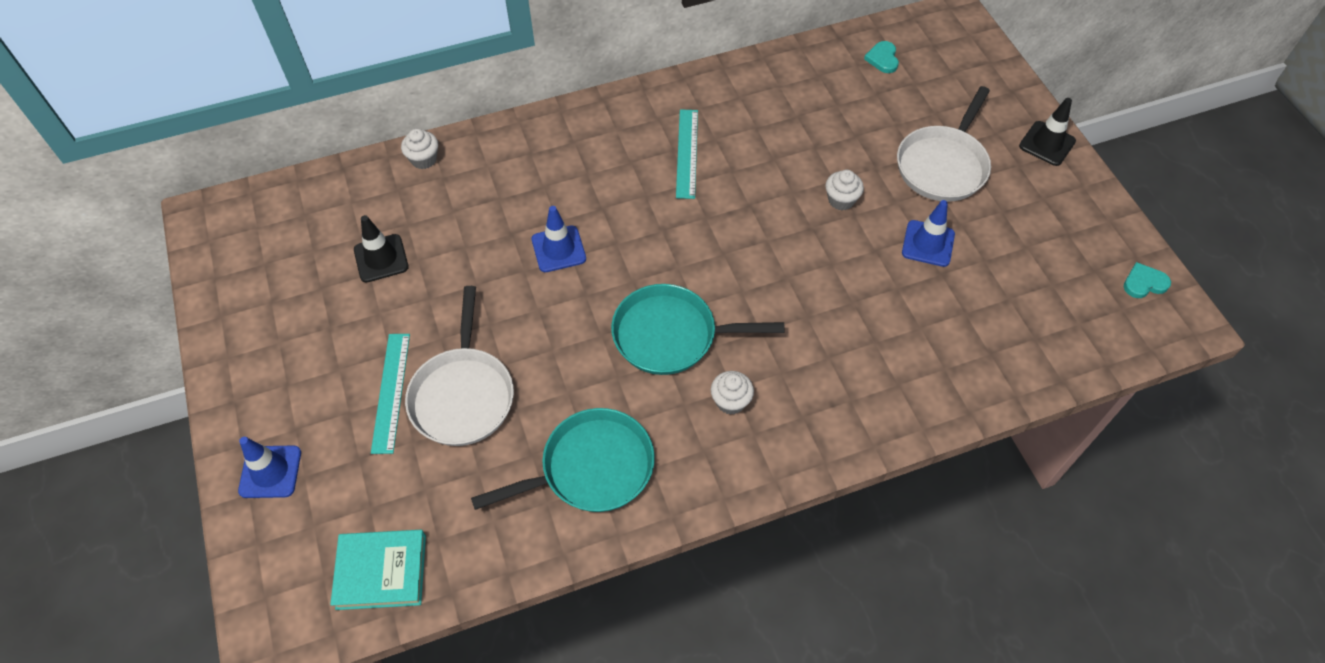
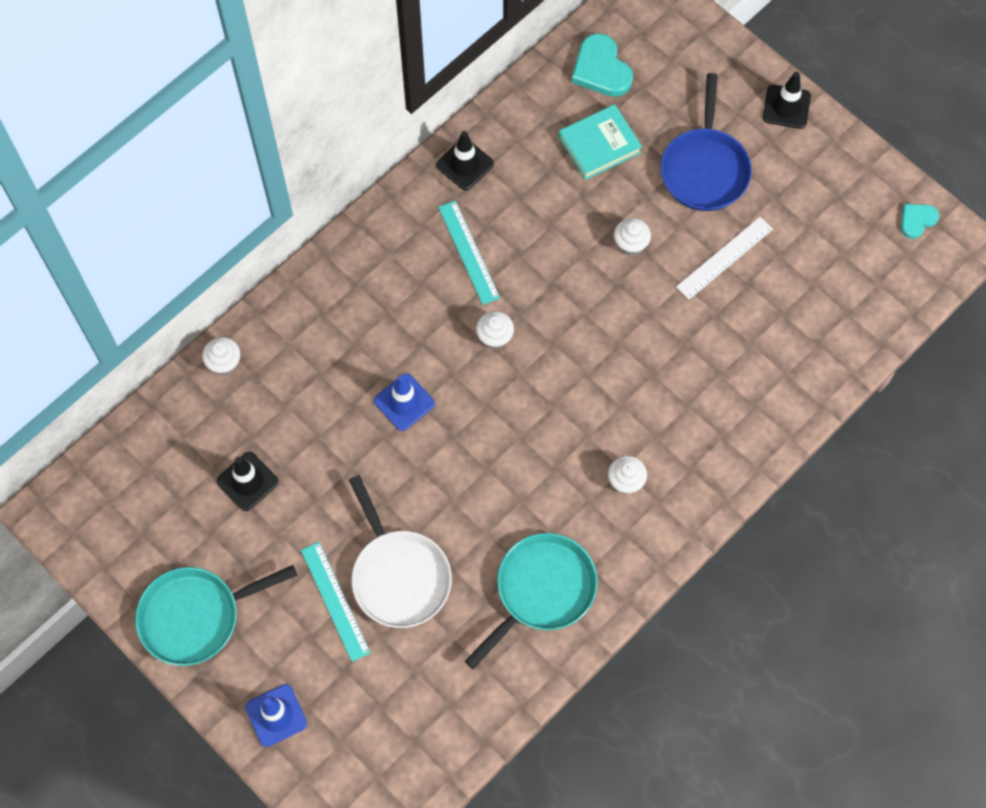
camera: 25 degrees left, 10 degrees up
(381, 572) = (420, 751): turquoise book -> turquoise book (599, 145)
(671, 335) = (546, 443): turquoise pan -> turquoise pan (196, 616)
(672, 228) = (495, 337): none -> white cupcake
(721, 87) = (465, 164): none -> black traffic cone
(882, 59) = (601, 69): turquoise heart -> turquoise heart, size x1.72
(928, 243) = (724, 257): blue traffic cone -> white ruler
(943, 165) = (704, 169): white pan -> blue pan

